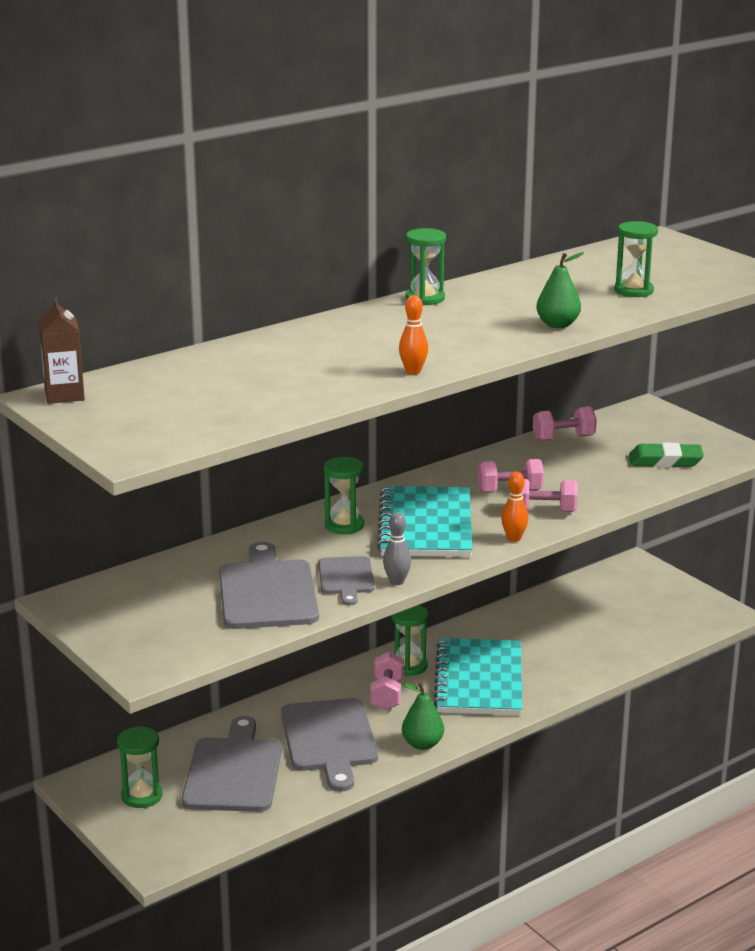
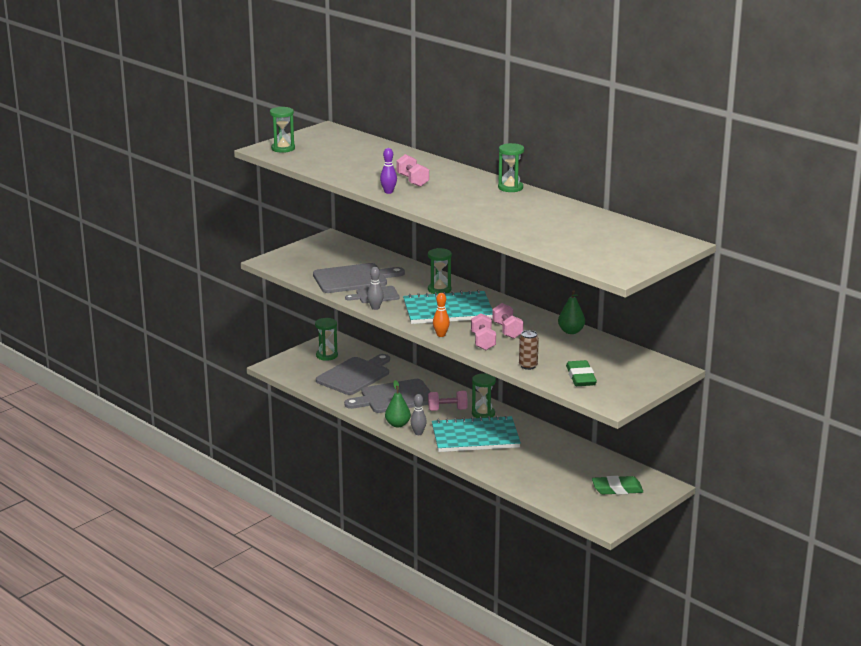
camera: 80 degrees right, 0 degrees up
(64, 395) = (331, 131): brown carton -> none
(233, 771) = (355, 375): grey cutting board -> grey cutting board turned 45 degrees counterclockwise
(413, 371) = (388, 192): orange bowling pin -> purple bowling pin
(455, 728) = (418, 433): none -> grey bowling pin
(557, 325) = (481, 220): green pear -> green pear (571, 331)
(563, 438) = (600, 343): pink dumbbell -> pink dumbbell (412, 181)
(628, 489) = (528, 366): none -> brown can
(633, 291) = (557, 238): green hourglass -> green hourglass (283, 148)
(639, 595) = (617, 489): none -> green eraser

